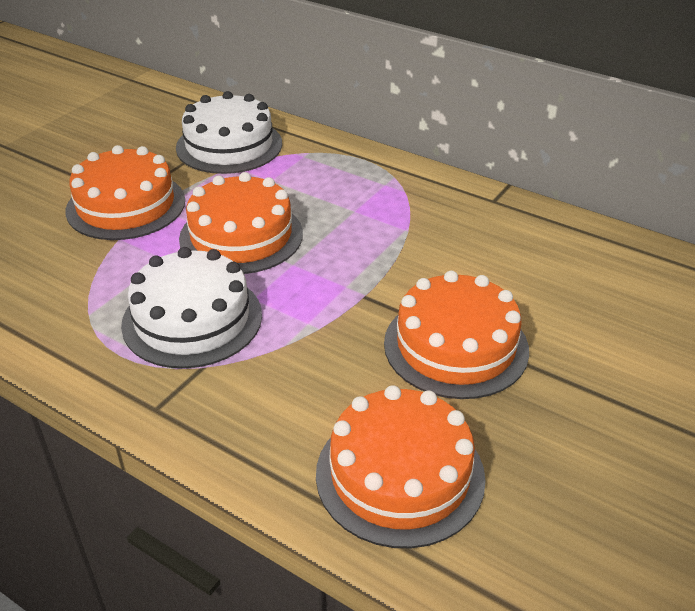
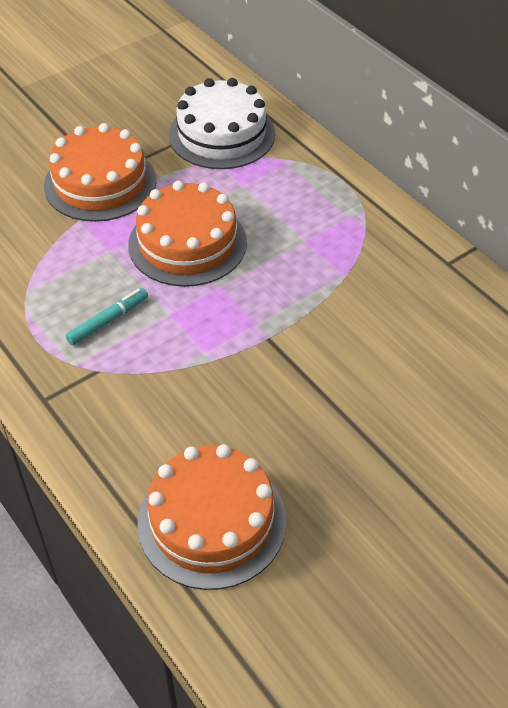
camera: 20 degrees right, 10 degrees up
(192, 319) = (108, 321): white cake -> turquoise marker
(456, 346) = (324, 414): orange cake -> none

